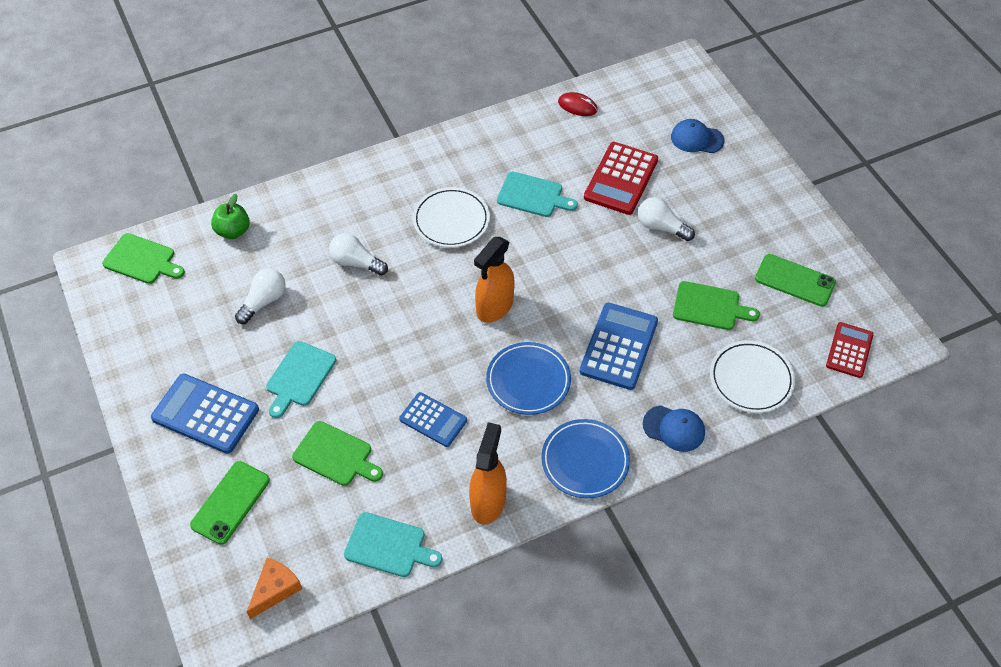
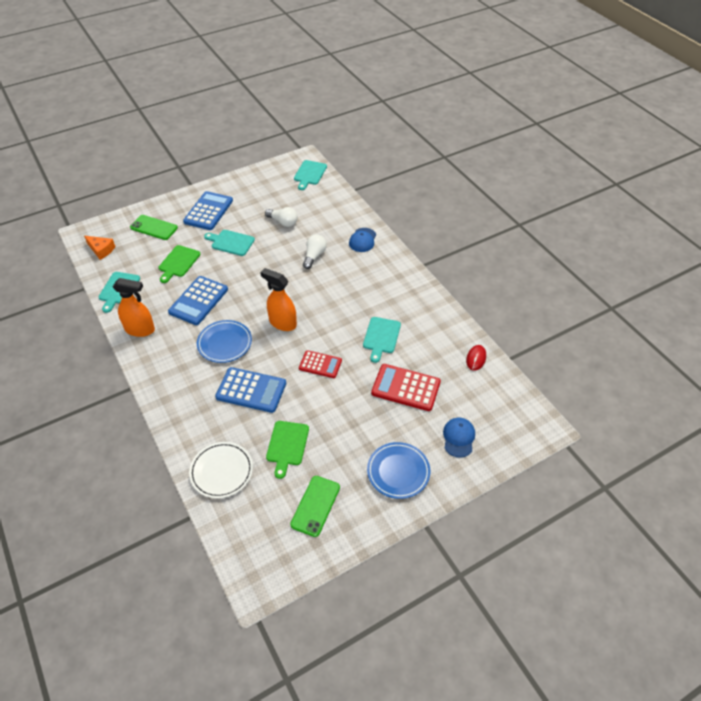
camera: 85 degrees right, 5 degrees down
(142, 260) = (309, 174): green cutting board -> turquoise cutting board
(233, 231) = (333, 203): green apple -> none
(433, 420) = (198, 301): blue calculator -> blue calculator, size x1.57
(451, 220) = (353, 296): white plate -> none
(585, 461) = (163, 375): blue plate -> blue plate (398, 472)
(661, 227) = (361, 414): white light bulb -> none
(674, 428) = (183, 423): blue cap -> blue cap (362, 240)
(849, 350) = (247, 543): red calculator -> red calculator (320, 364)

